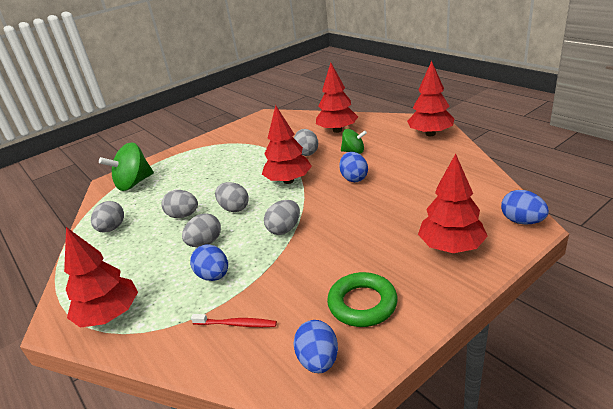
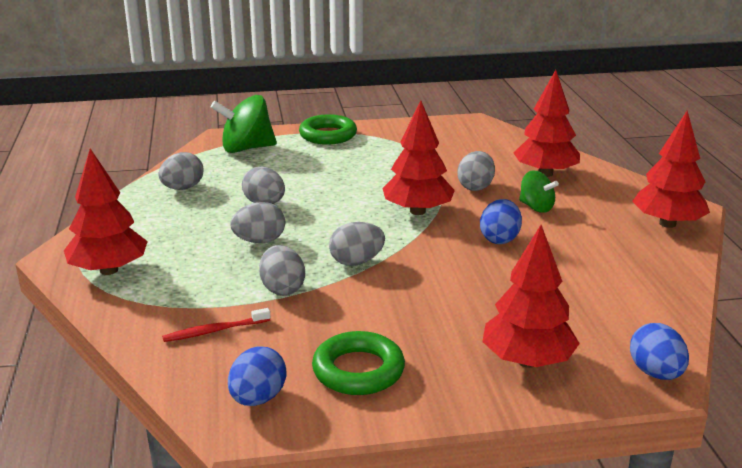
camera: 25 degrees right, 5 degrees down
(182, 154) = (328, 135): none -> green ring
(213, 276) = (236, 277): blue egg -> none
(234, 208) = (325, 217): grey egg -> grey egg (282, 289)
(236, 324) = (214, 331): red toothbrush -> red toothbrush turned 120 degrees clockwise

